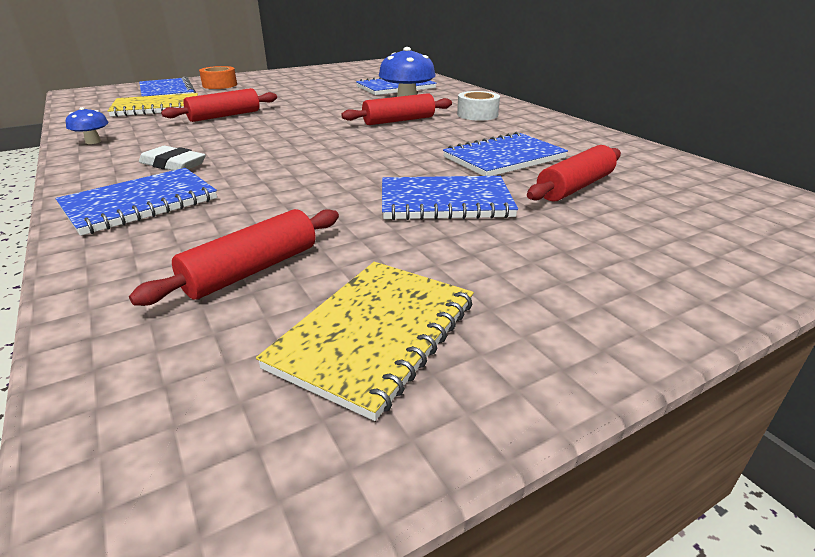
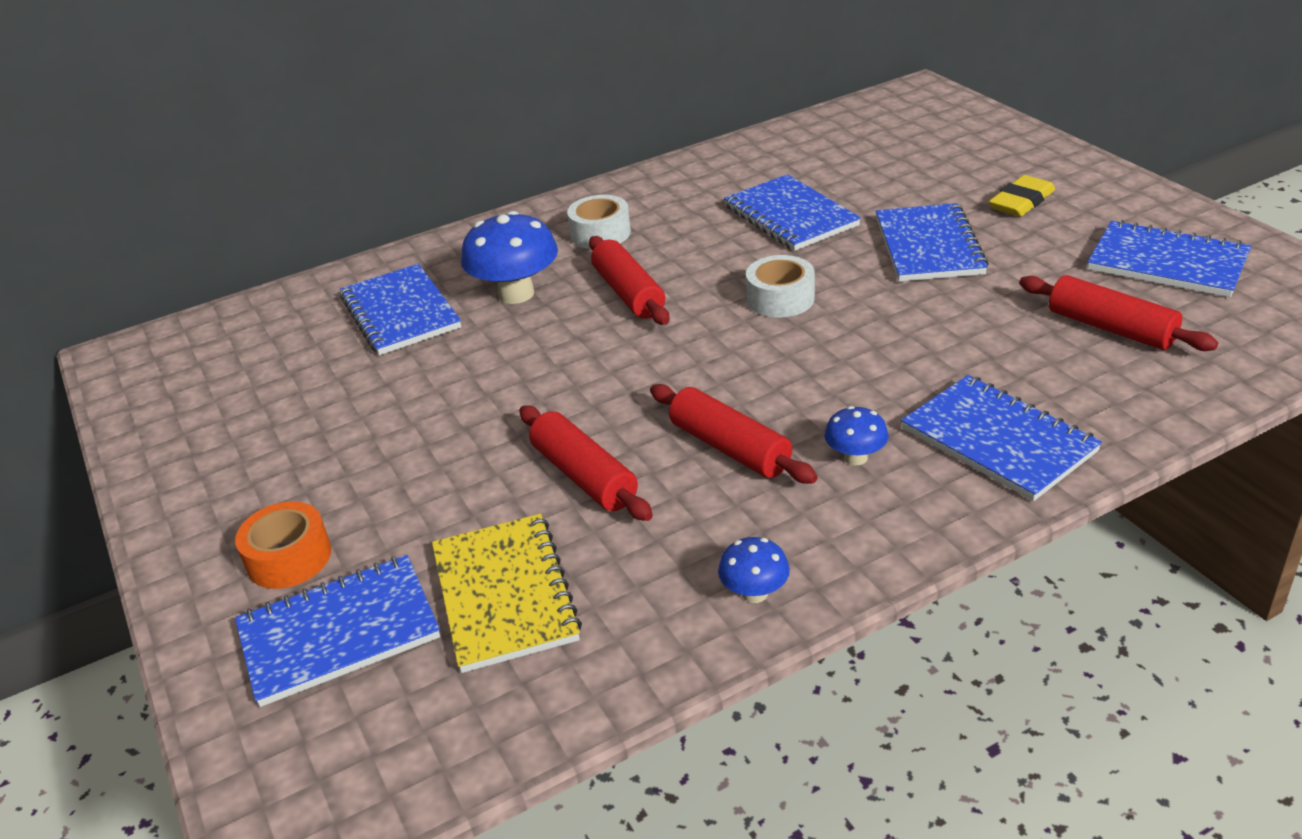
camera: 85 degrees left, 5 degrees up
(173, 164) = (855, 457): white eraser -> blue mushroom
(375, 152) = (780, 299): none -> white tape
(375, 334) = (1167, 263): yellow notebook -> blue notebook
(547, 255) = (1021, 201): none -> yellow eraser
(574, 187) = (872, 183): red rolling pin -> red rolling pin (729, 448)

